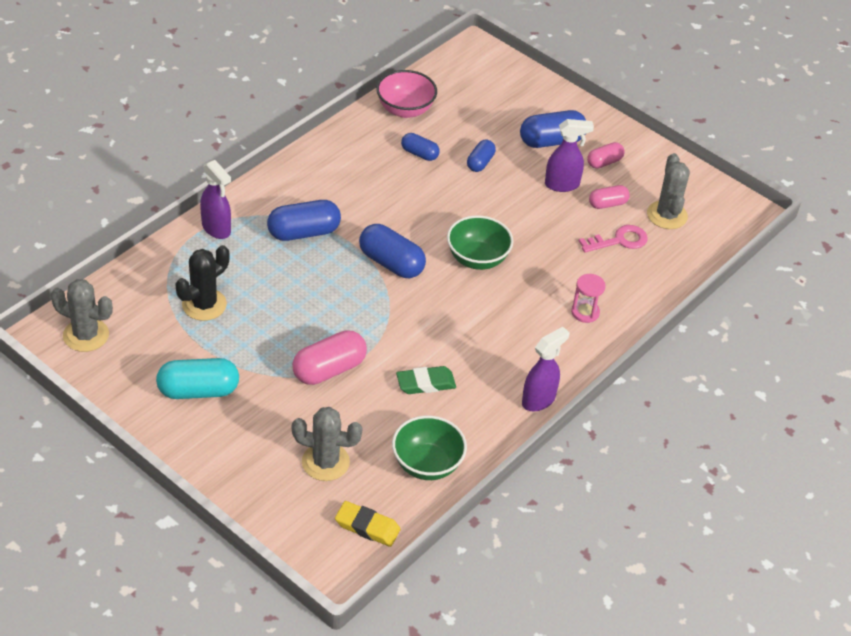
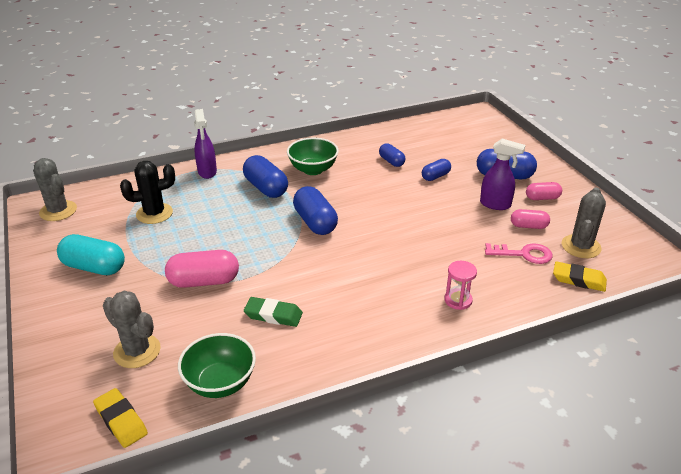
camera: 30 degrees right, 10 degrees down
(303, 232) = (266, 188): blue capsule -> blue capsule turned 45 degrees clockwise
(405, 110) = (400, 135): pink bowl -> none
(477, 259) = (387, 236): green bowl -> green bowl (313, 169)
(539, 400) = (365, 360): purple spray bottle -> none
(680, 255) = (578, 280): none -> yellow eraser

